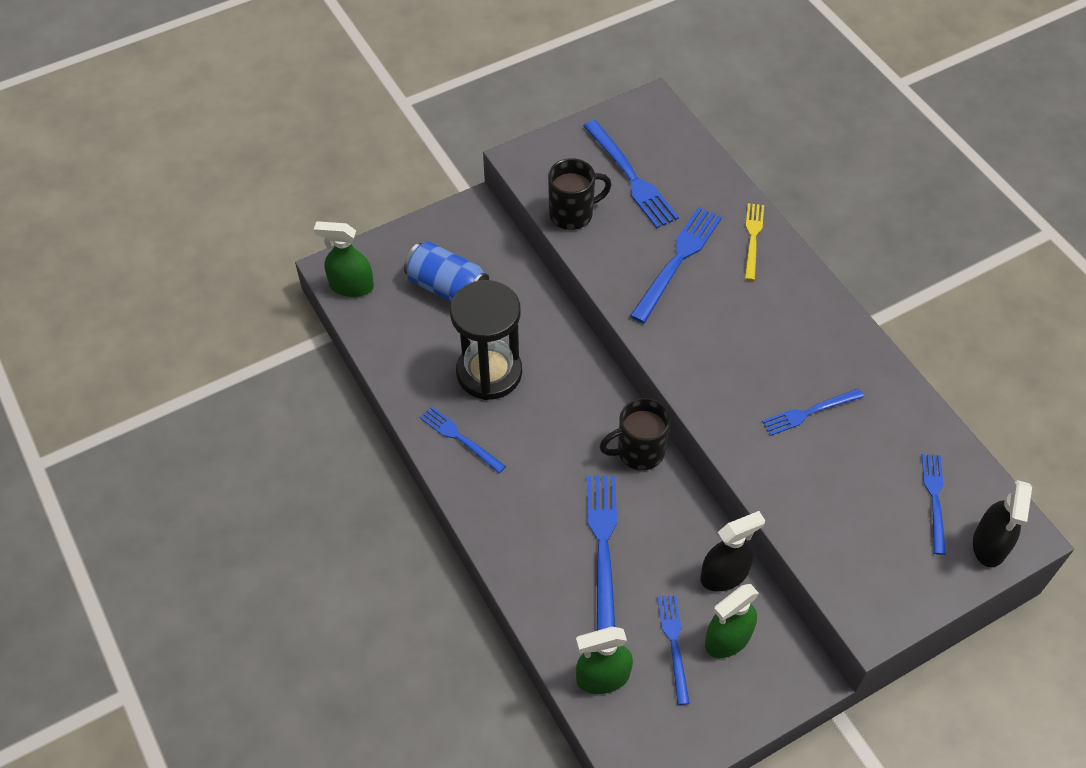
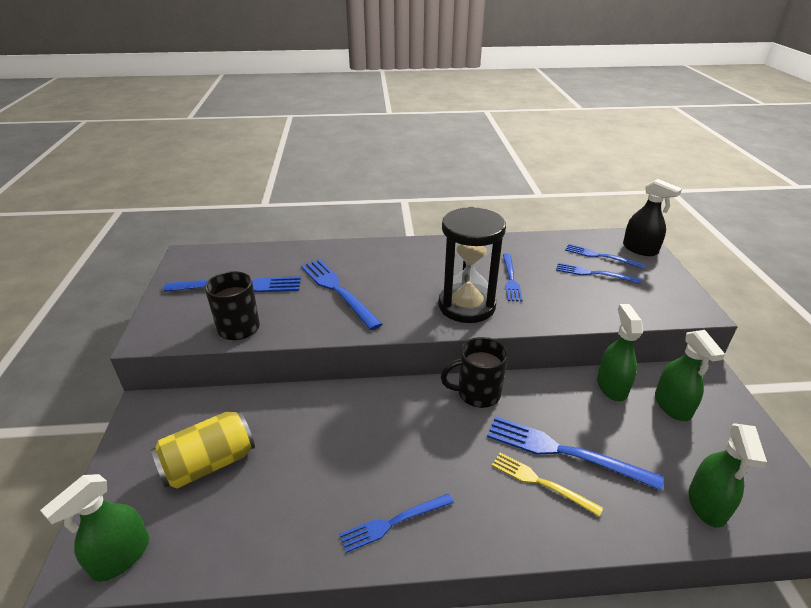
camera: 65 degrees left, 20 degrees down
(447, 288) = (209, 463): blue can -> yellow can
(489, 372) = (332, 466): black hourglass -> black hourglass (466, 306)
(639, 452) = (477, 393): black mug -> black mug turned 75 degrees clockwise
(674, 644) = (674, 440): blue fork -> blue fork (594, 273)
(724, 575) = (611, 386): black spray bottle -> green spray bottle
(753, 238) = (349, 254): yellow fork -> yellow fork (541, 482)

